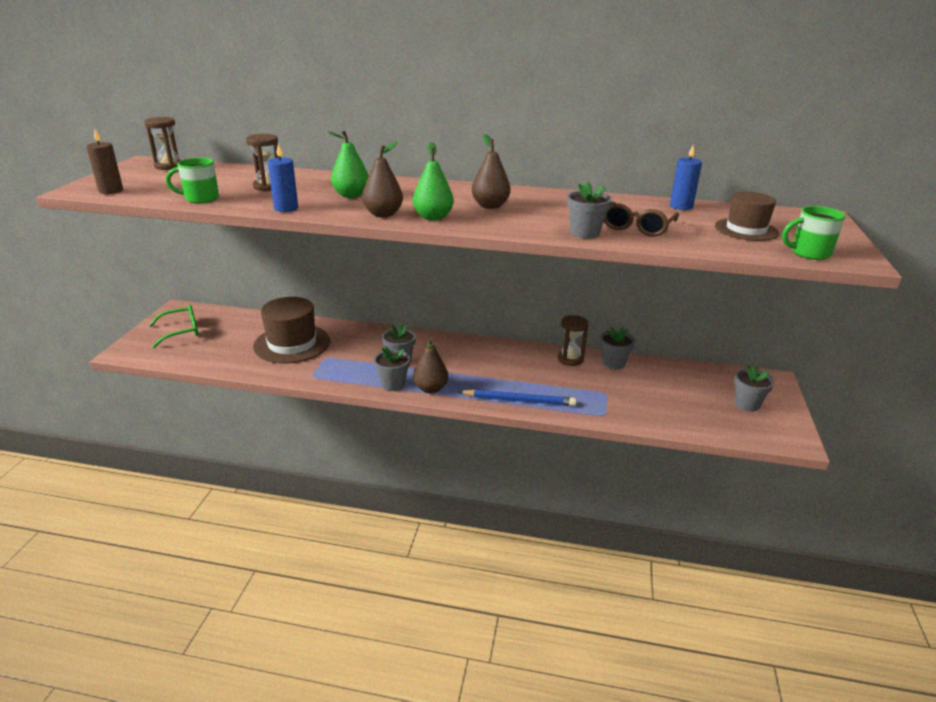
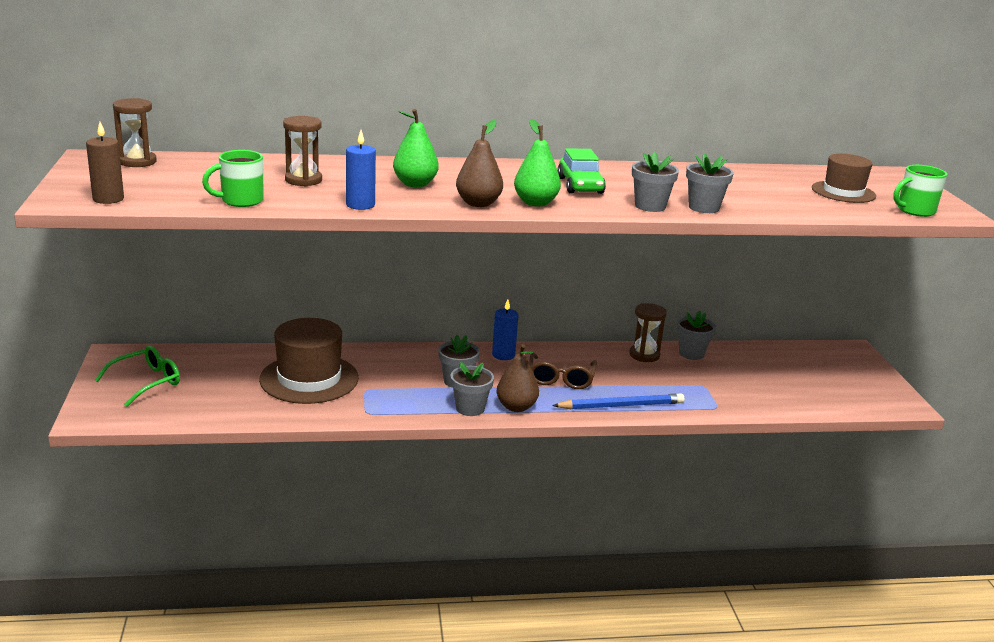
camera: 20 degrees left, 5 degrees down
(490, 206) = (580, 185): brown pear -> green car
(637, 227) = (745, 198): brown glasses -> brown glasses (561, 378)
(681, 206) = (764, 172): blue candle -> blue candle (503, 355)
(747, 404) = (843, 377): grey flower pot -> grey flower pot (650, 206)

